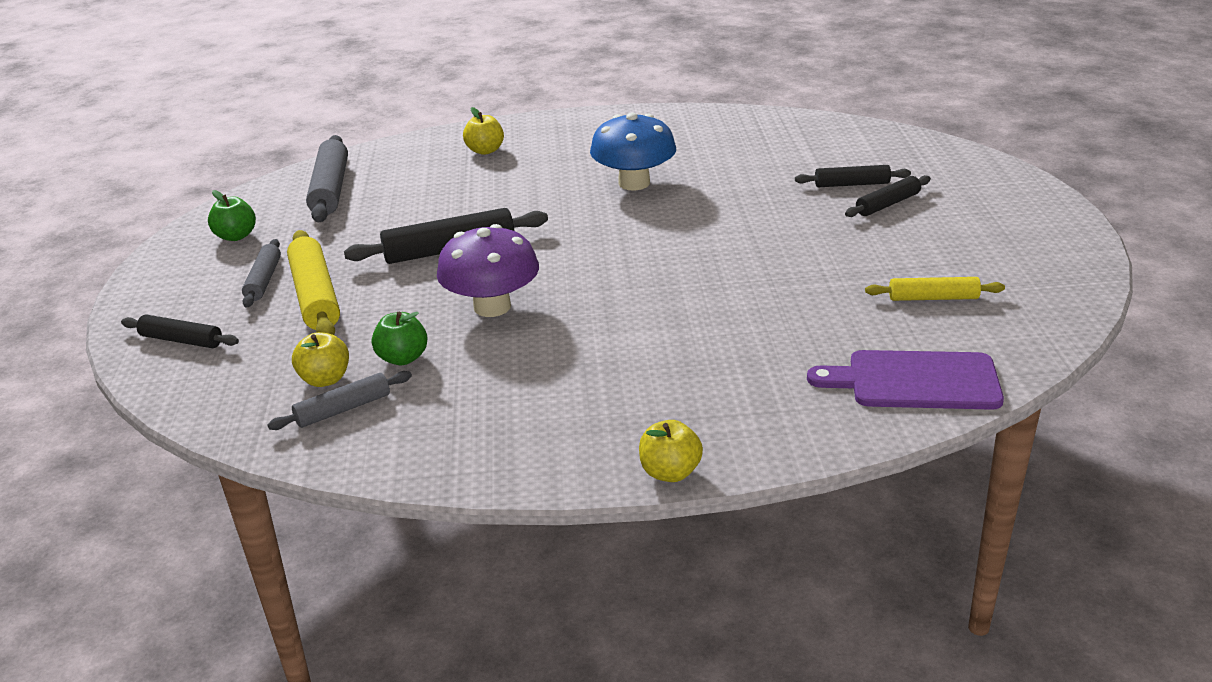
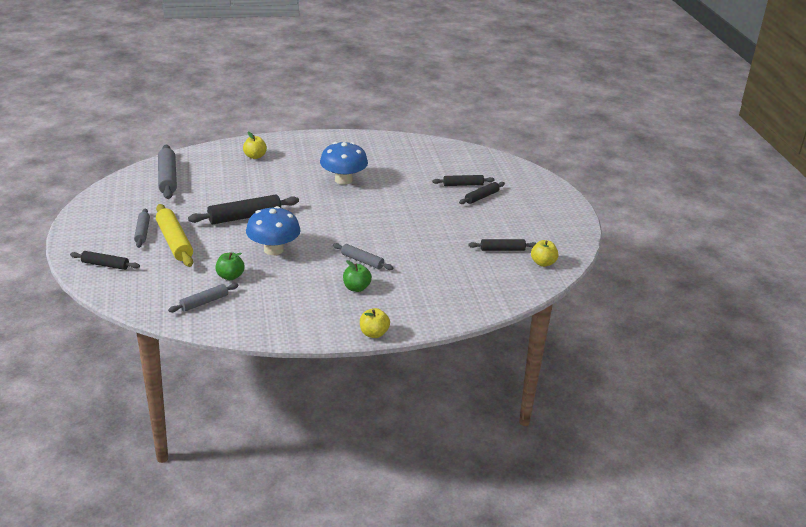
camera: 10 degrees left, 0 degrees up
(236, 236) = (119, 205): green apple -> green apple (356, 288)
(325, 379) = (191, 287): yellow apple -> yellow apple (543, 263)
(492, 307) = (273, 249): purple mushroom -> blue mushroom
(657, 325) = (362, 261): none -> grey rolling pin
(915, 381) = (491, 291): purple cutting board -> none
(933, 298) = (502, 249): yellow rolling pin -> black rolling pin

